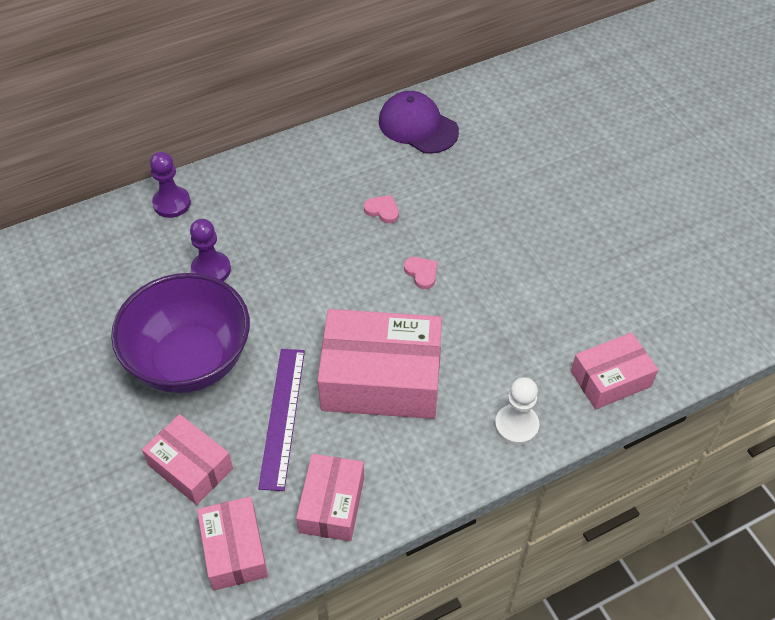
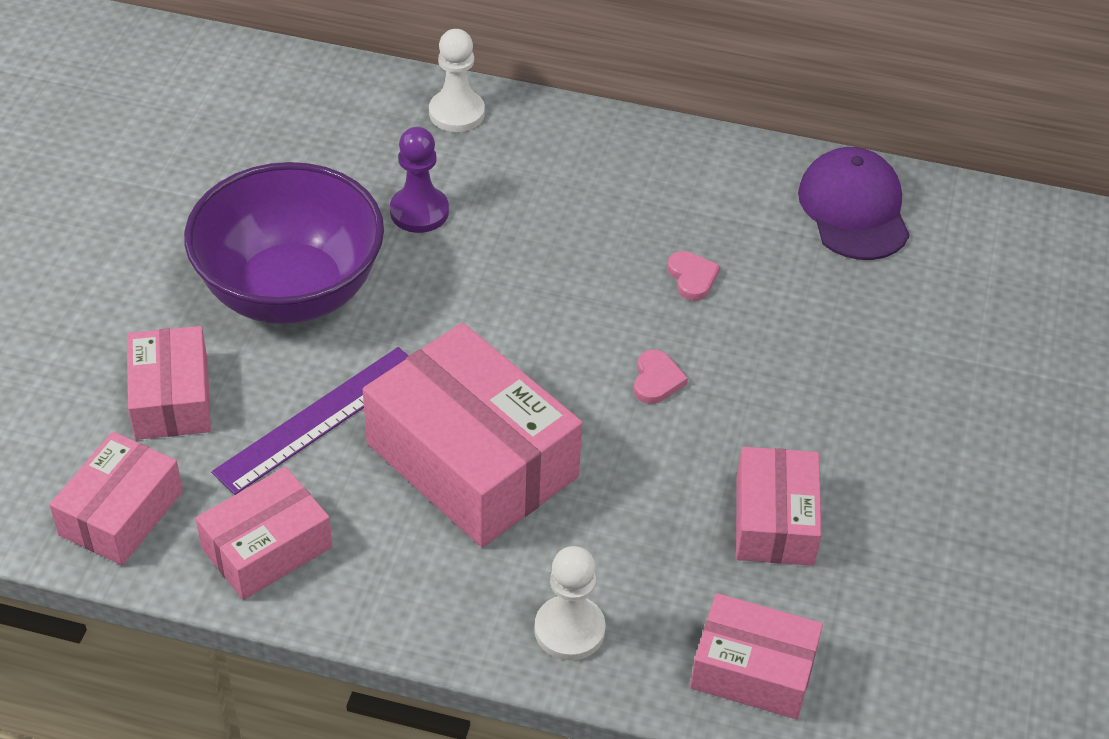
camera: 40 degrees right, 5 degrees down
(172, 203) = (457, 113): purple pawn -> white pawn
(544, 302) = (775, 521): none -> pink box

